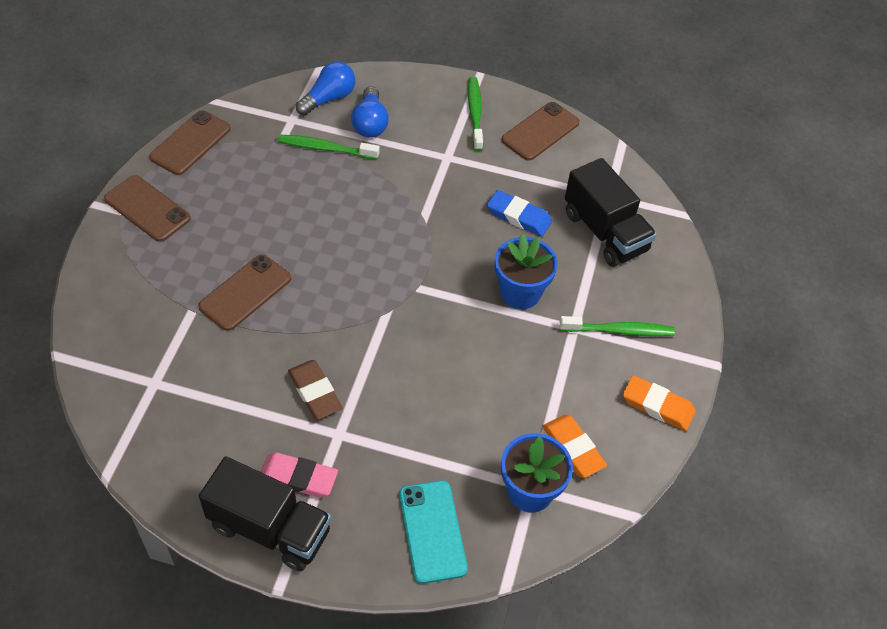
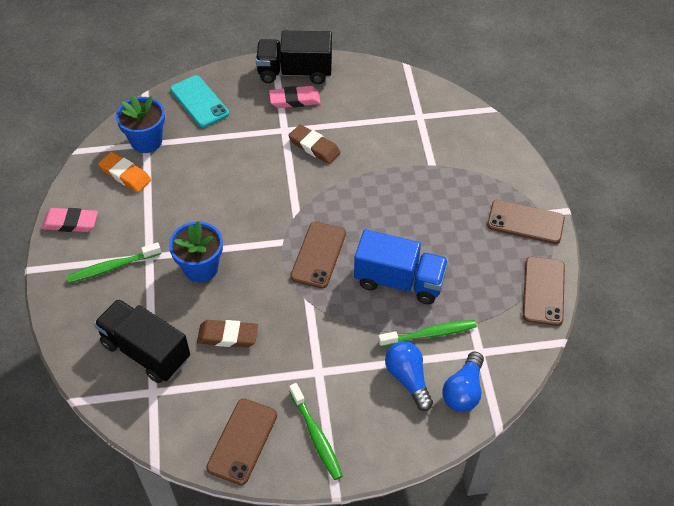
camera: 160 degrees right, 0 degrees up
(245, 292) = (405, 190): brown phone -> brown phone (318, 255)
(320, 203) = (399, 280): none -> blue truck
(519, 216) = (228, 336): blue eraser -> brown eraser
(657, 406) = (70, 223): orange eraser -> pink eraser

